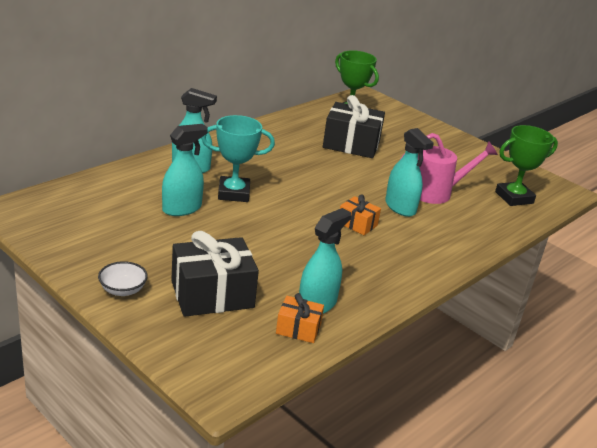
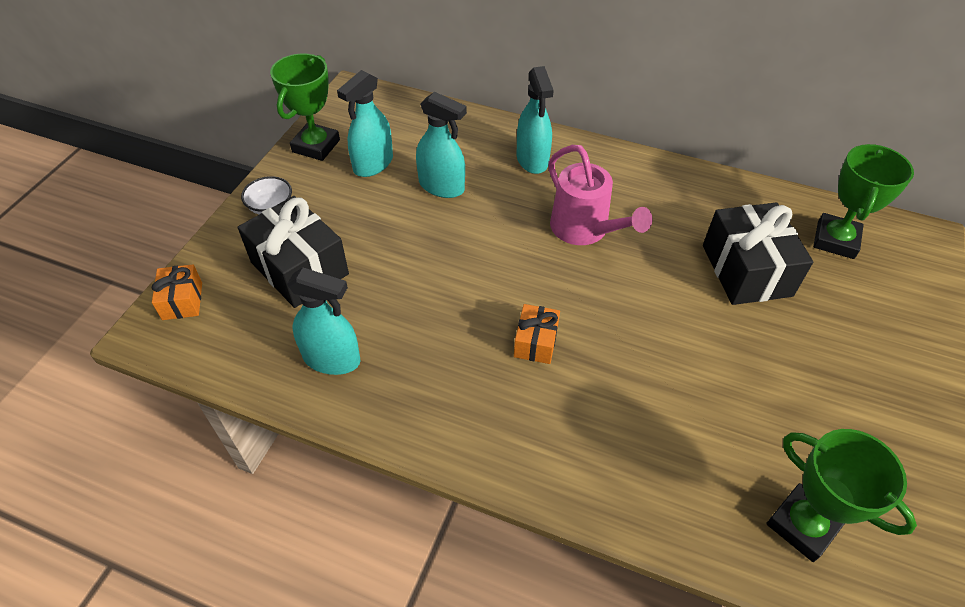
camera: 70 degrees right, 20 degrees up
(66, 247) = (316, 146): none -> green trophy
(233, 193) = (508, 211): turquoise trophy -> none
(298, 329) = (276, 357): orange gift -> orange gift (182, 301)
(400, 207) = (621, 376): turquoise spray bottle -> turquoise spray bottle (373, 164)
(436, 192) = (708, 408): pink watering can -> pink watering can (585, 230)

